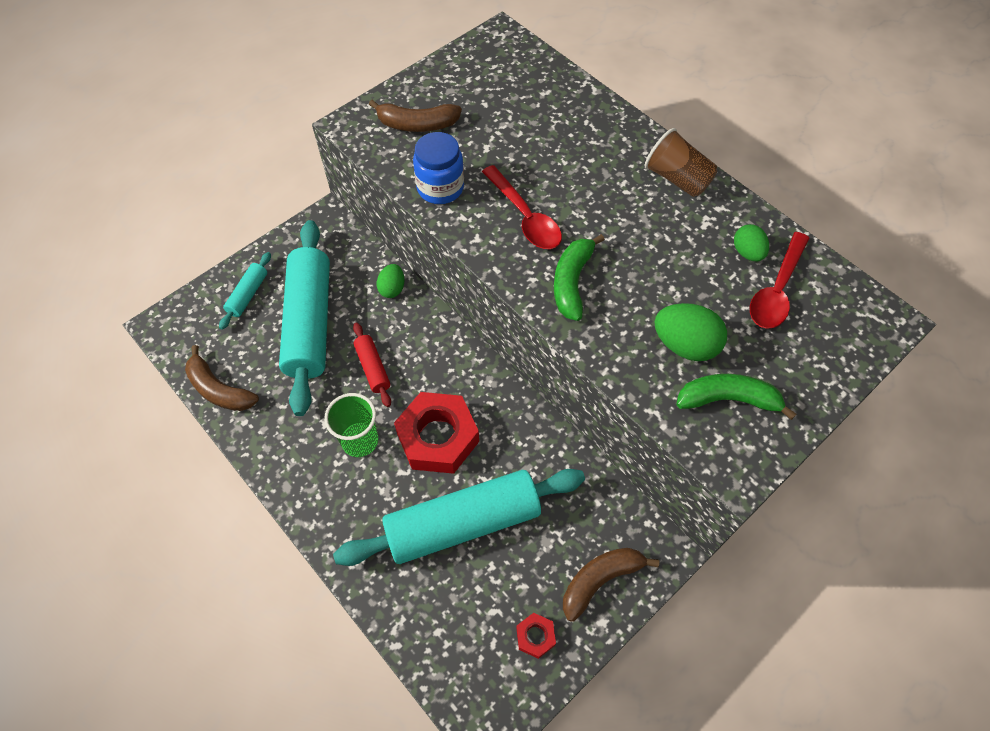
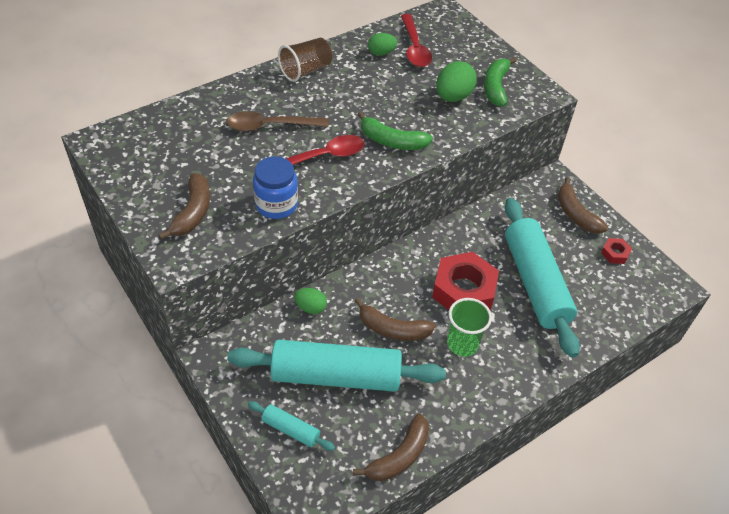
camera: 85 degrees left, 10 degrees down
(373, 368) = (393, 329): red rolling pin -> brown banana
(564, 162) = (270, 126): none -> brown spoon
(776, 290) = (414, 48): red spoon -> red spoon turned 45 degrees clockwise

